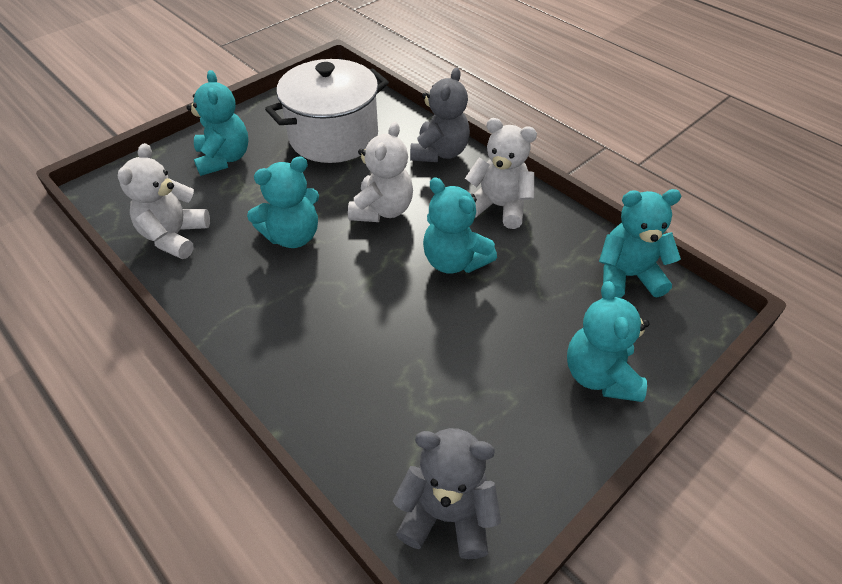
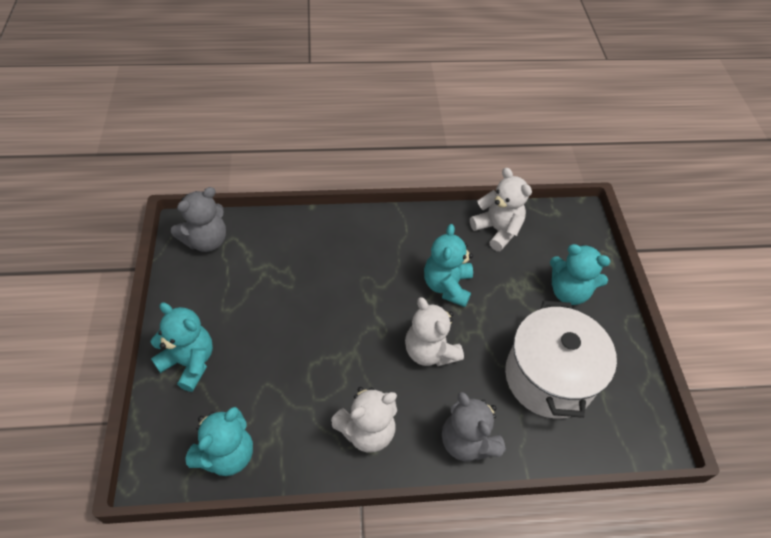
camera: 125 degrees right, 5 degrees up
(454, 261) = (342, 358): turquoise teddy bear -> none

